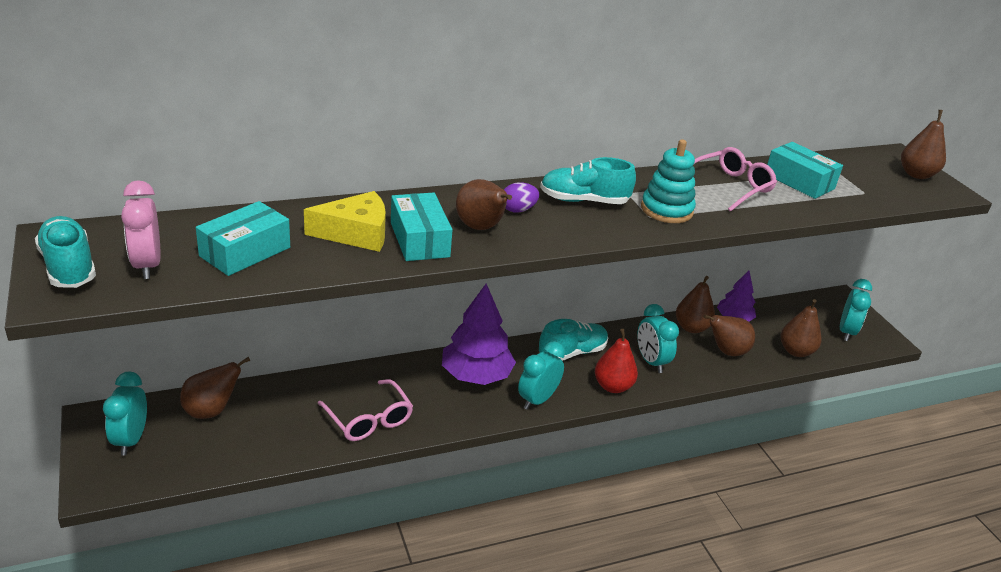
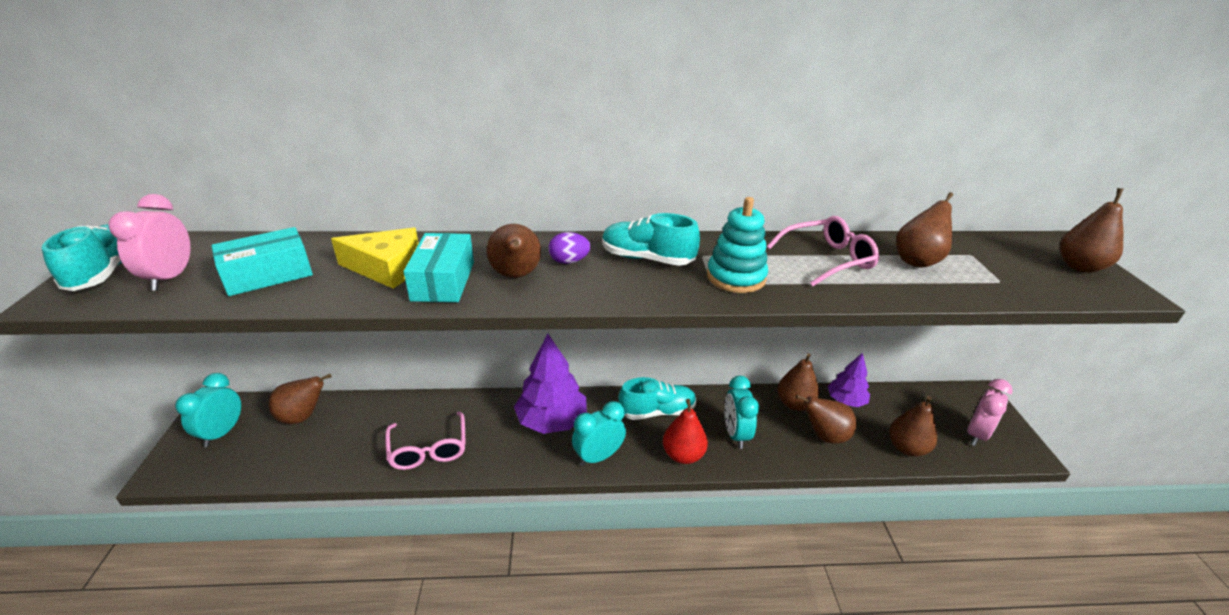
camera: 20 degrees right, 0 degrees up
(799, 181) = (917, 261): turquoise box -> brown pear
(846, 332) = (976, 434): turquoise clock -> pink clock

